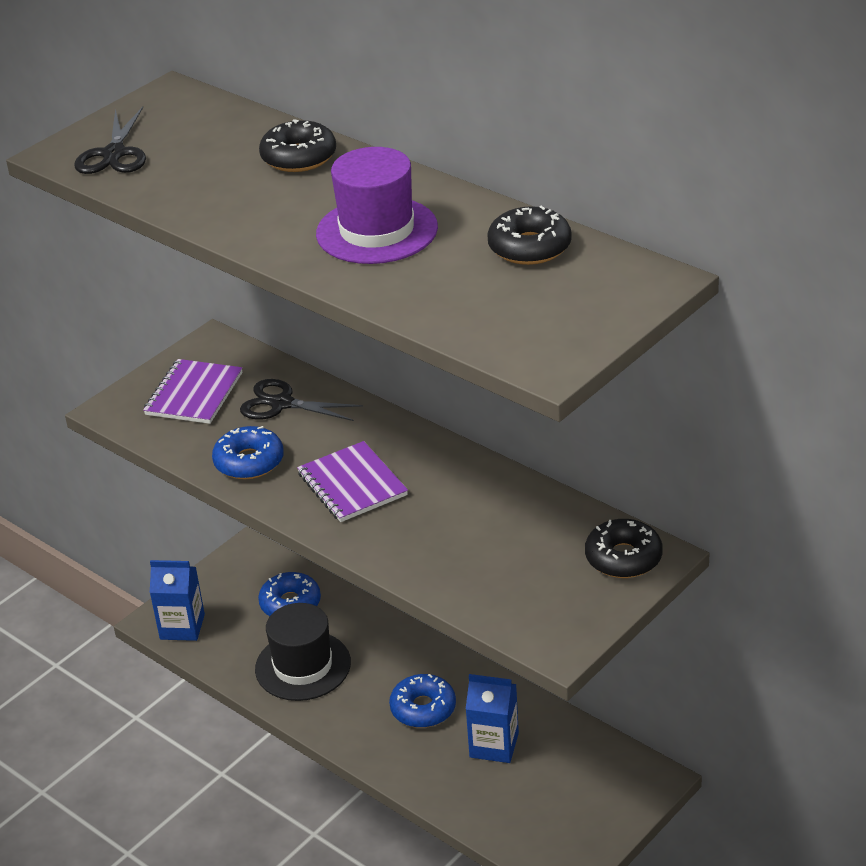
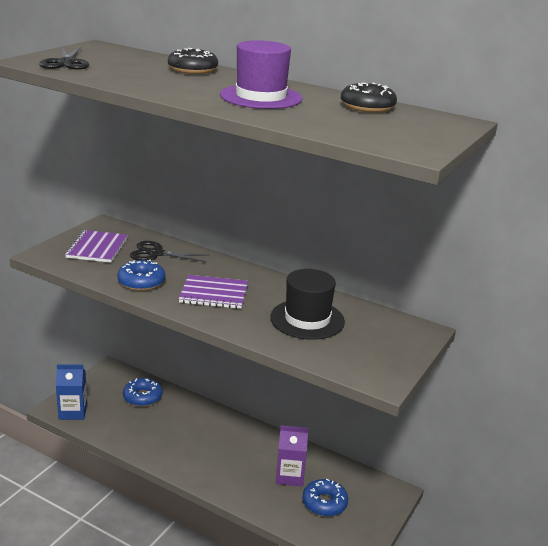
camera: 15 degrees left, 10 degrees down
(303, 666) = (156, 433): black hat -> black hat (307, 319)
(352, 484) = (214, 294): purple notebook -> purple notebook turned 45 degrees counterclockwise
(423, 708) = (239, 455): blue donut -> blue donut (324, 503)
(494, 745) = (289, 476): blue carton -> purple carton
(623, 558) = (404, 332): black donut -> none

